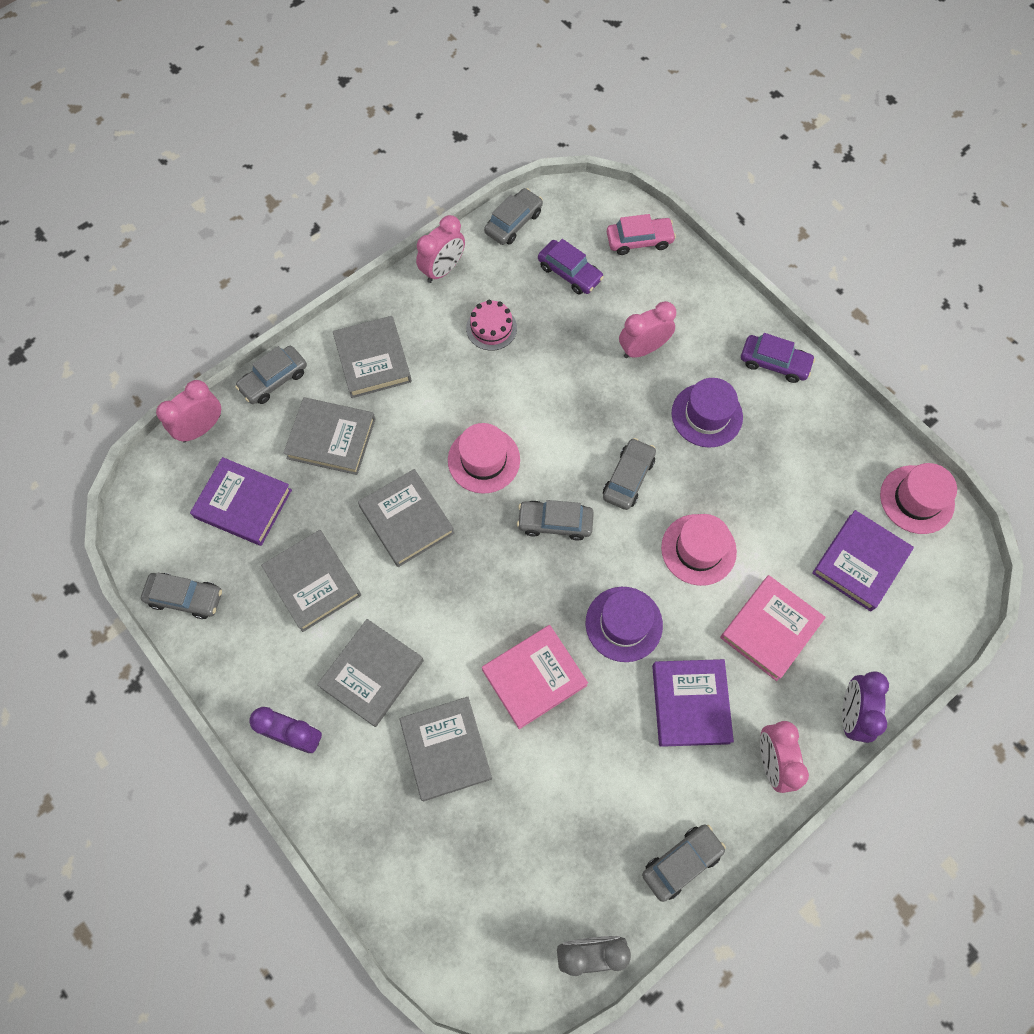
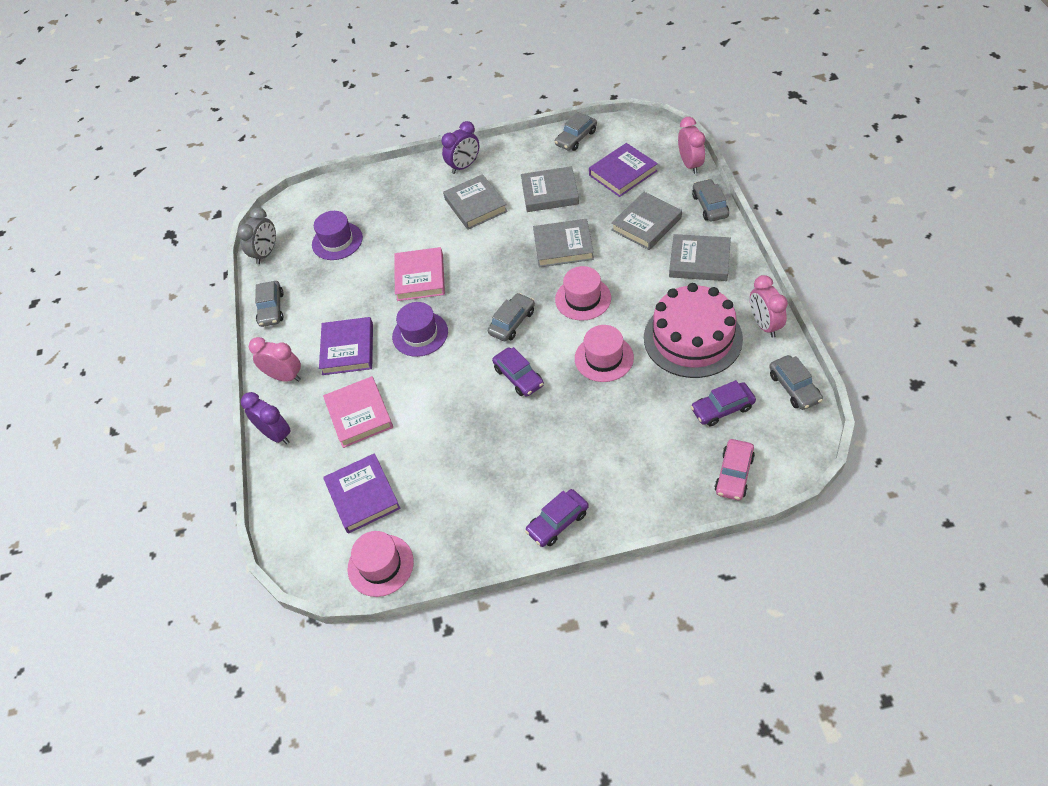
camera: 125 degrees right, 15 degrees down
(446, 749) = (410, 225): grey book -> none
(491, 328) = (692, 338): pink cake -> pink cake, size x2.24
(628, 478) = (518, 377): grey car -> purple car
(643, 349) = (621, 431): pink clock -> none
(690, 703) = (348, 349): purple book -> purple book turned 60 degrees clockwise
(698, 549) = (440, 397): pink hat -> pink hat (604, 358)
(707, 415) = (539, 450): purple hat -> purple hat (337, 241)

